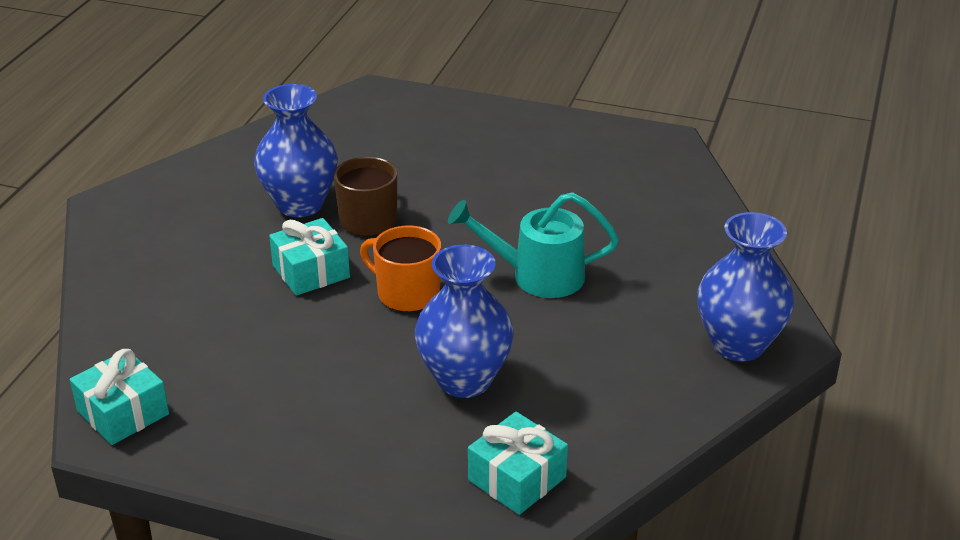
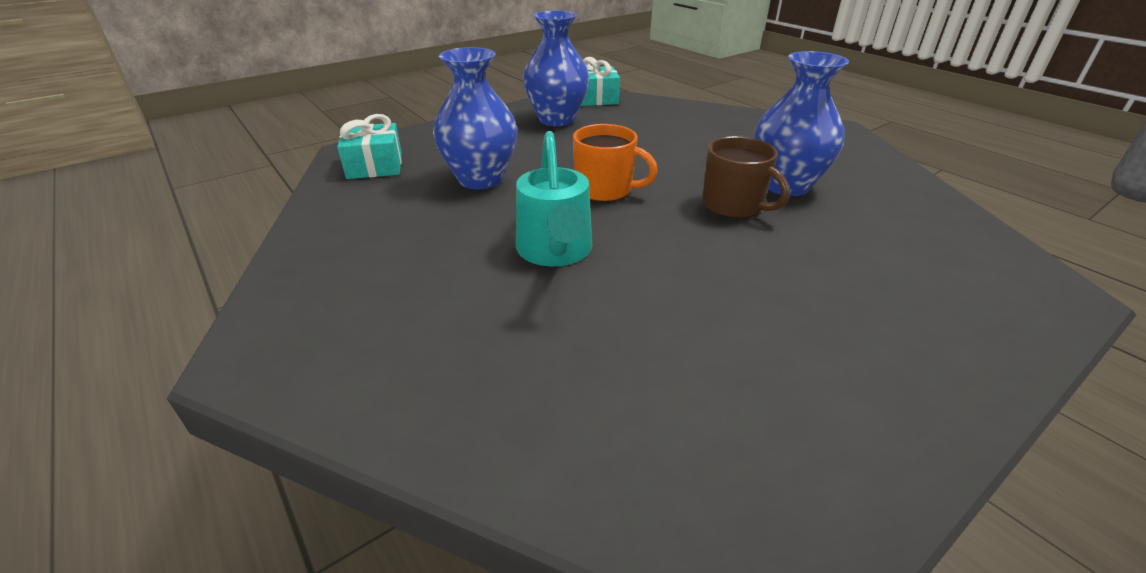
camera: 125 degrees right, 0 degrees up
(311, 271) = (676, 166): turquoise gift -> none
(406, 293) = (605, 190): orange mug -> orange mug turned 45 degrees clockwise
(536, 276) = (555, 252): turquoise watering can -> turquoise watering can turned 135 degrees clockwise
(738, 344) = (300, 318): blue vase -> blue vase (556, 119)

